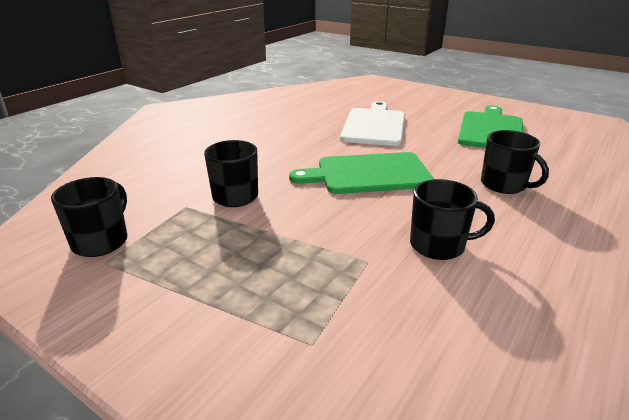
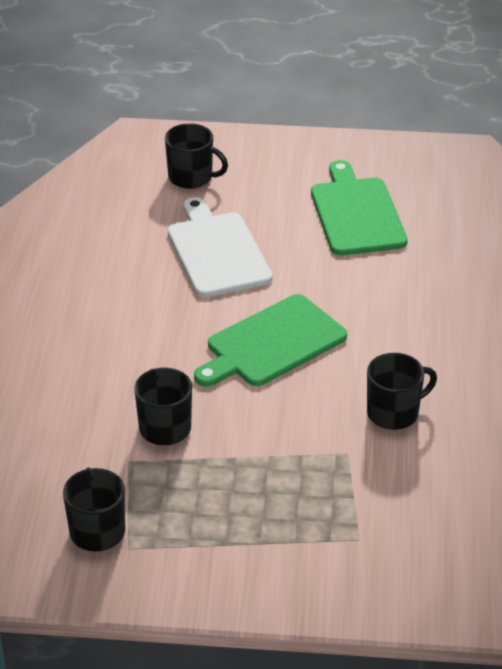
camera: 30 degrees left, 10 degrees up
(504, 185) = (412, 310): black mug -> black mug (191, 177)

